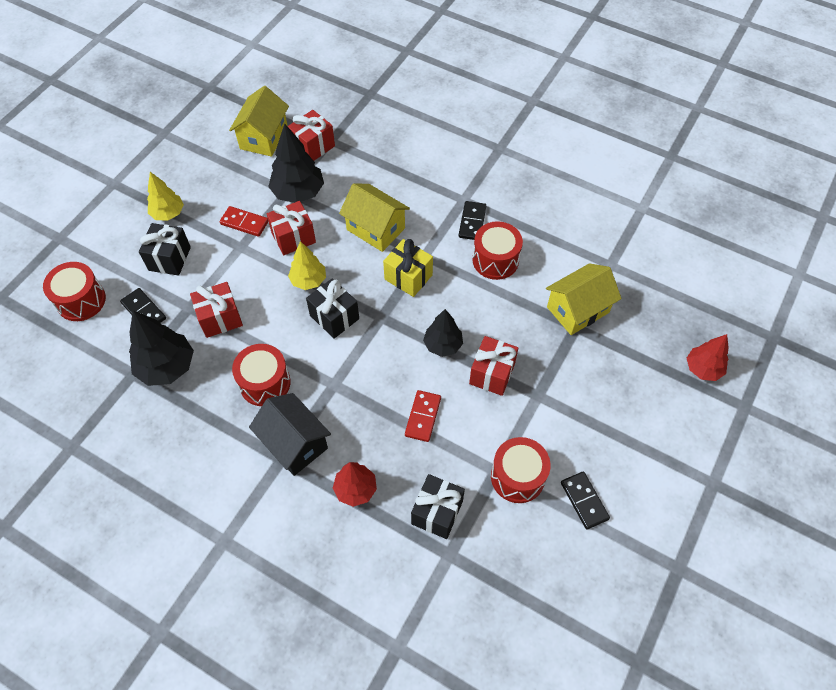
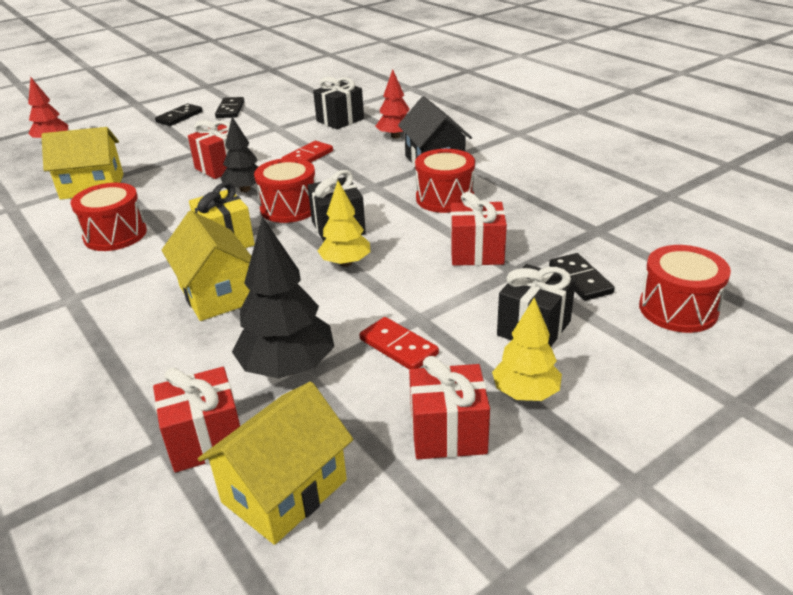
camera: 155 degrees left, 25 degrees down
(166, 367) = (554, 227): black tree -> none
(293, 237) = (335, 310): red gift -> red gift (448, 433)
(472, 222) = (93, 272): black domino -> black domino (179, 117)
(517, 477) = (264, 123): red drum -> red drum (289, 208)

